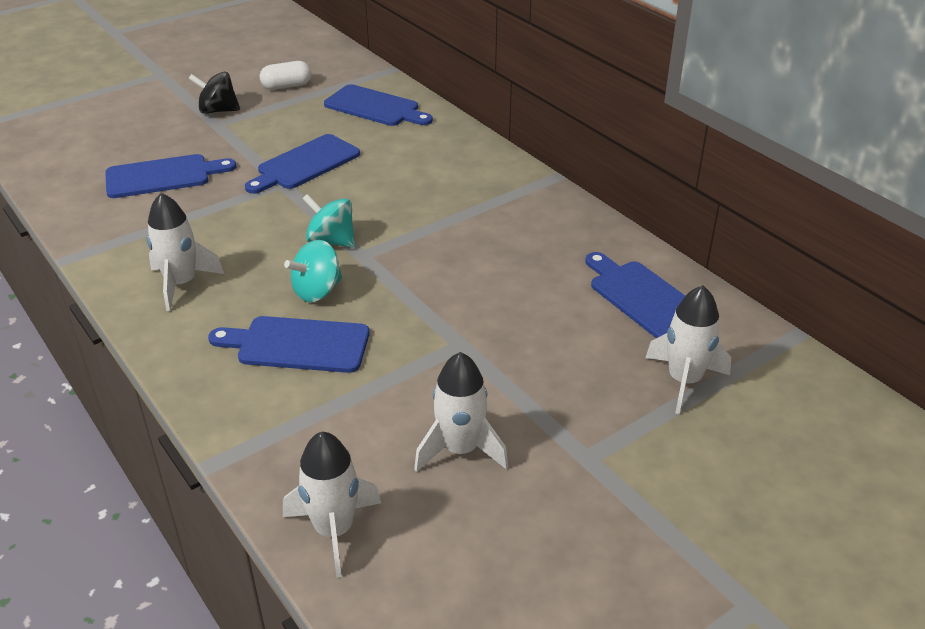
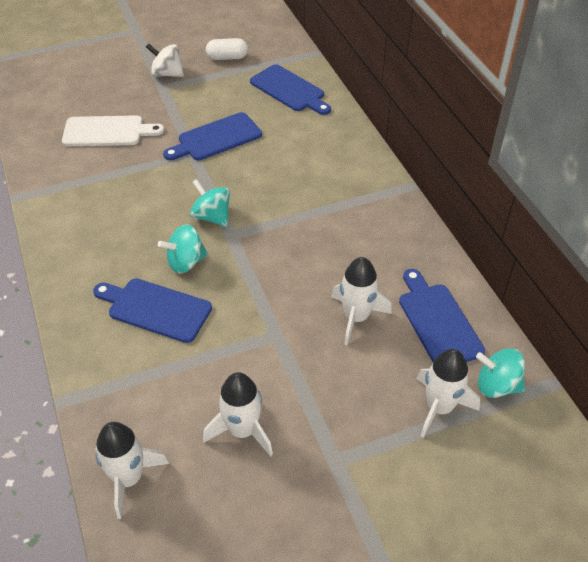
camera: 15 degrees right, 10 degrees up
(163, 176) = (107, 131): blue cutting board -> white cutting board
(181, 284) = (90, 236): white rocket -> white rocket (356, 317)
(218, 111) = (167, 74): black spinning top -> white spinning top
(738, 347) = (497, 385): none -> turquoise spinning top

